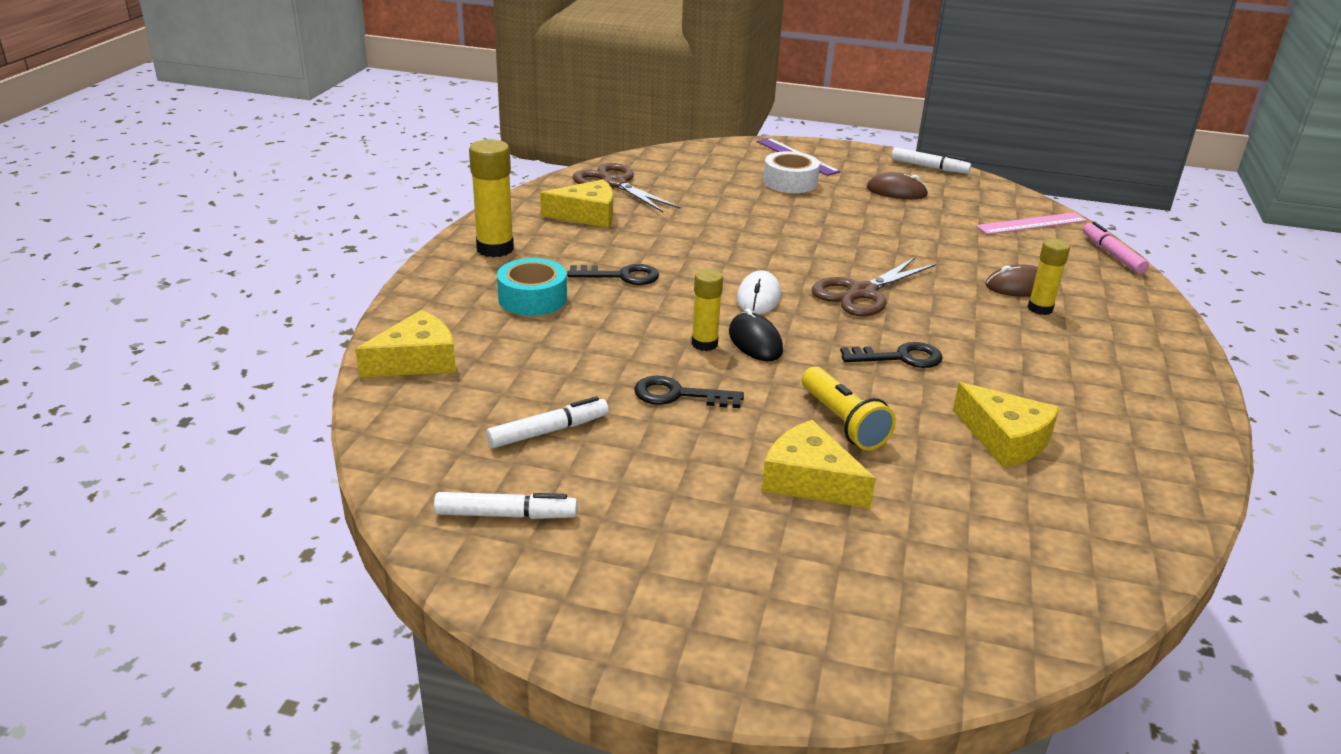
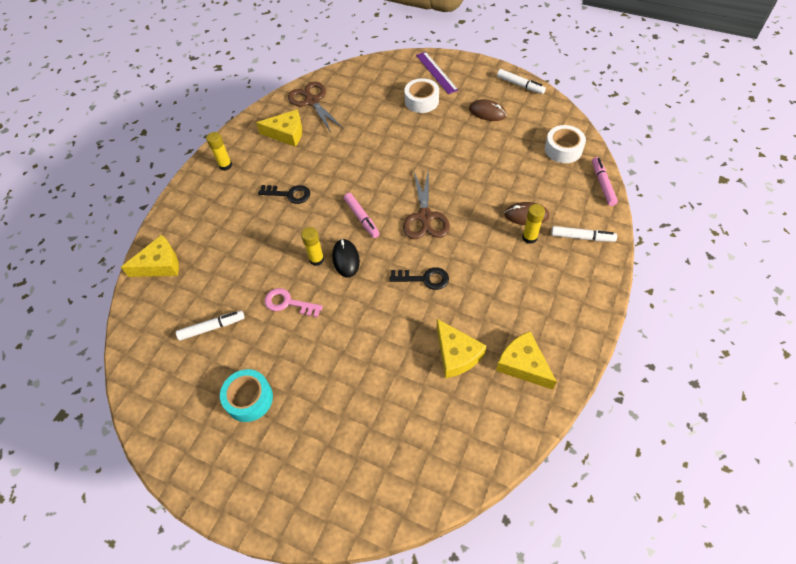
camera: 15 degrees right, 25 degrees up
(495, 249) = (225, 165): yellow glue stick -> yellow glue stick, size x0.63
(506, 515) = (174, 390): white marker -> white marker (582, 237)
(532, 298) = (234, 213): turquoise tape -> turquoise tape (249, 399)
(678, 395) = (288, 303): black key -> pink key
(758, 297) = (362, 218): white mouse -> pink marker
(809, 480) = (335, 378): yellow cheese -> yellow cheese (523, 364)
(843, 422) = (370, 333): yellow flashlight -> none
(862, 293) = (425, 217): brown scissors -> brown scissors turned 60 degrees counterclockwise
(1031, 223) = (563, 149): pink ruler -> white tape

